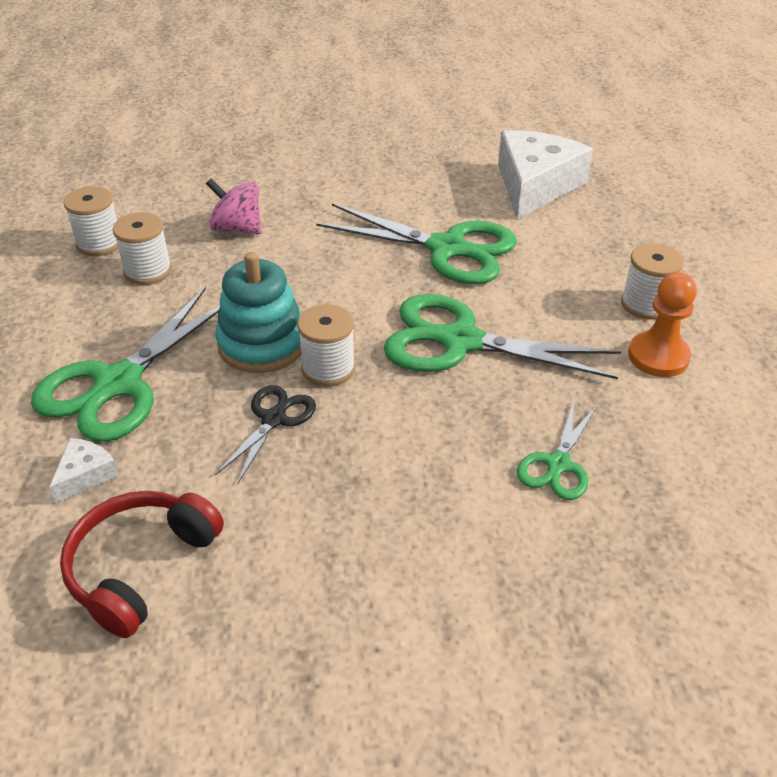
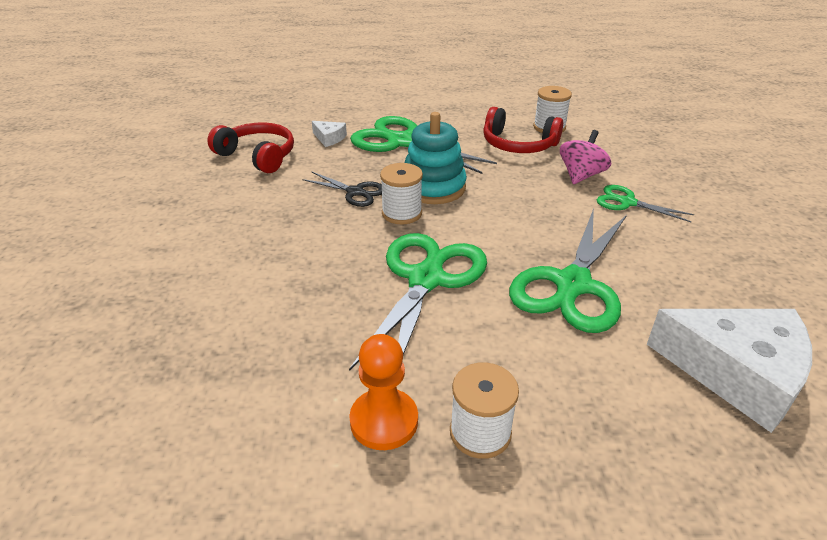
camera: 95 degrees right, 5 degrees down
(148, 271) = (518, 145): white spool -> red headphones
(558, 464) = (263, 317): green scissors -> green scissors (627, 202)

